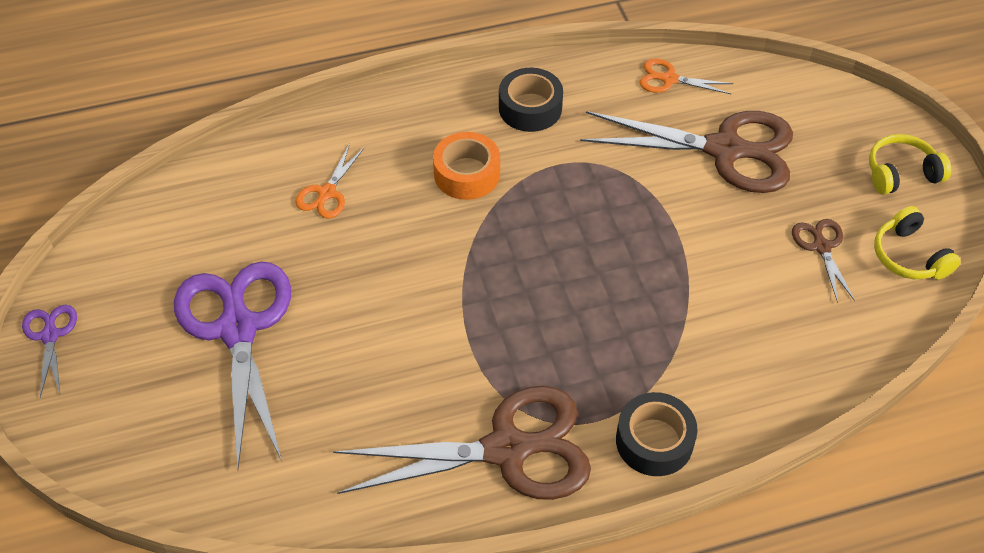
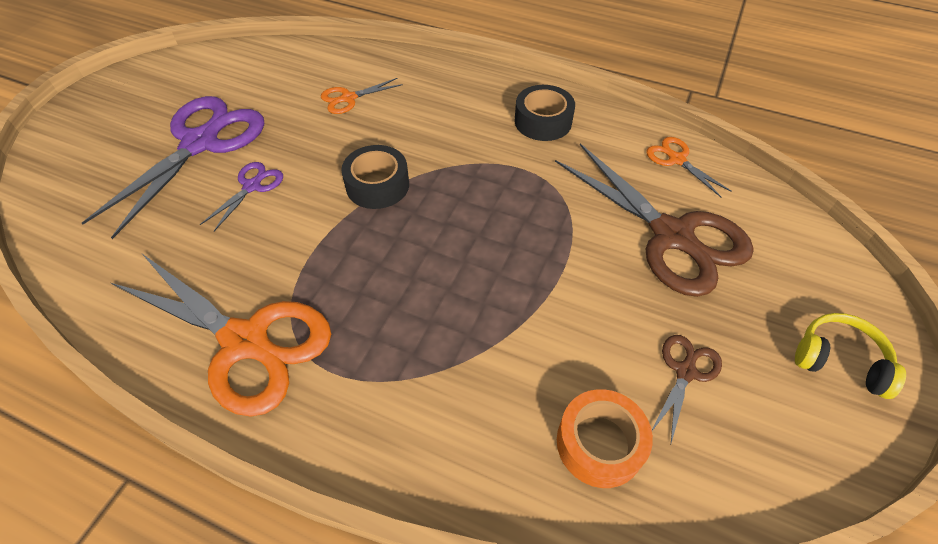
camera: 40 degrees right, 0 degrees up
(50, 335) = (114, 86): purple scissors -> purple scissors (252, 186)
(467, 174) = (449, 137): orange tape -> orange tape (599, 443)
(507, 449) = (245, 341): brown scissors -> orange scissors
(654, 441) = (354, 426): black tape -> black tape (377, 185)
(909, 256) = (775, 444): yellow headphones -> none

